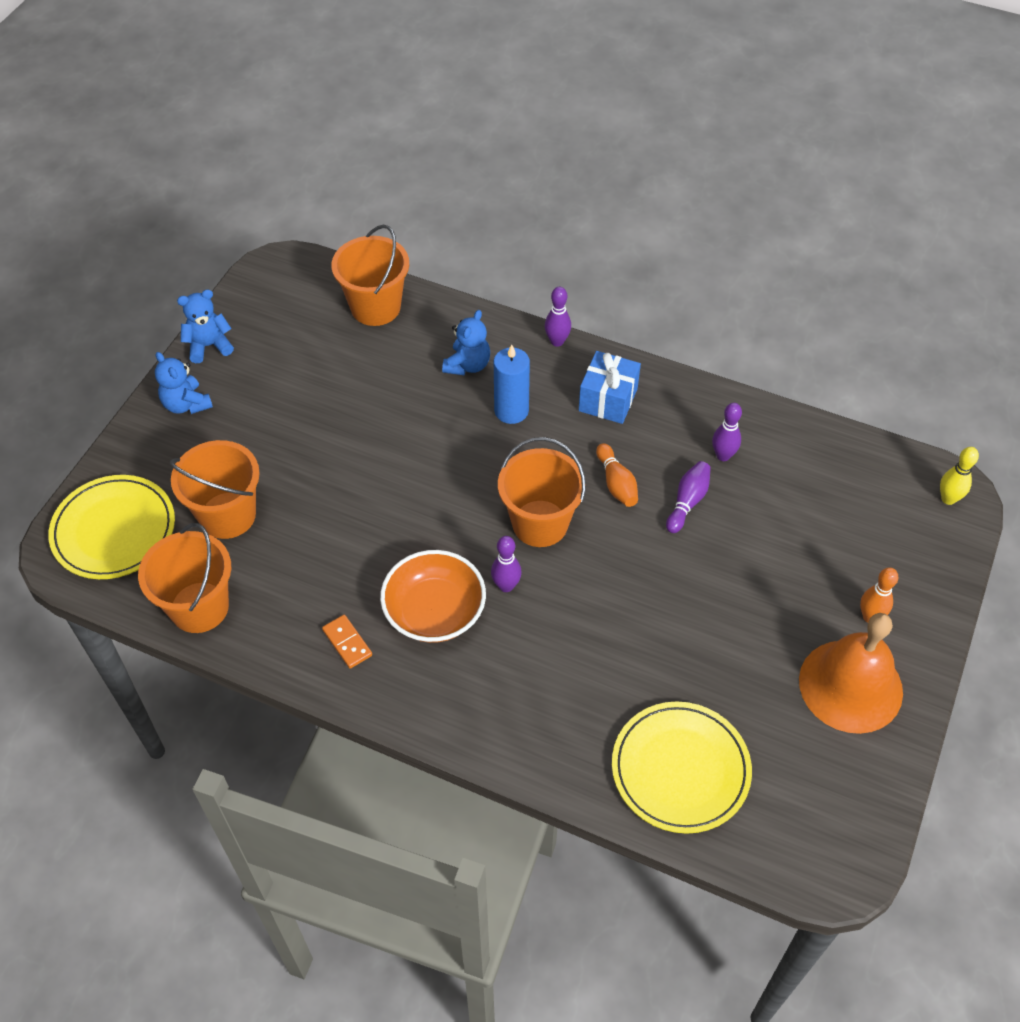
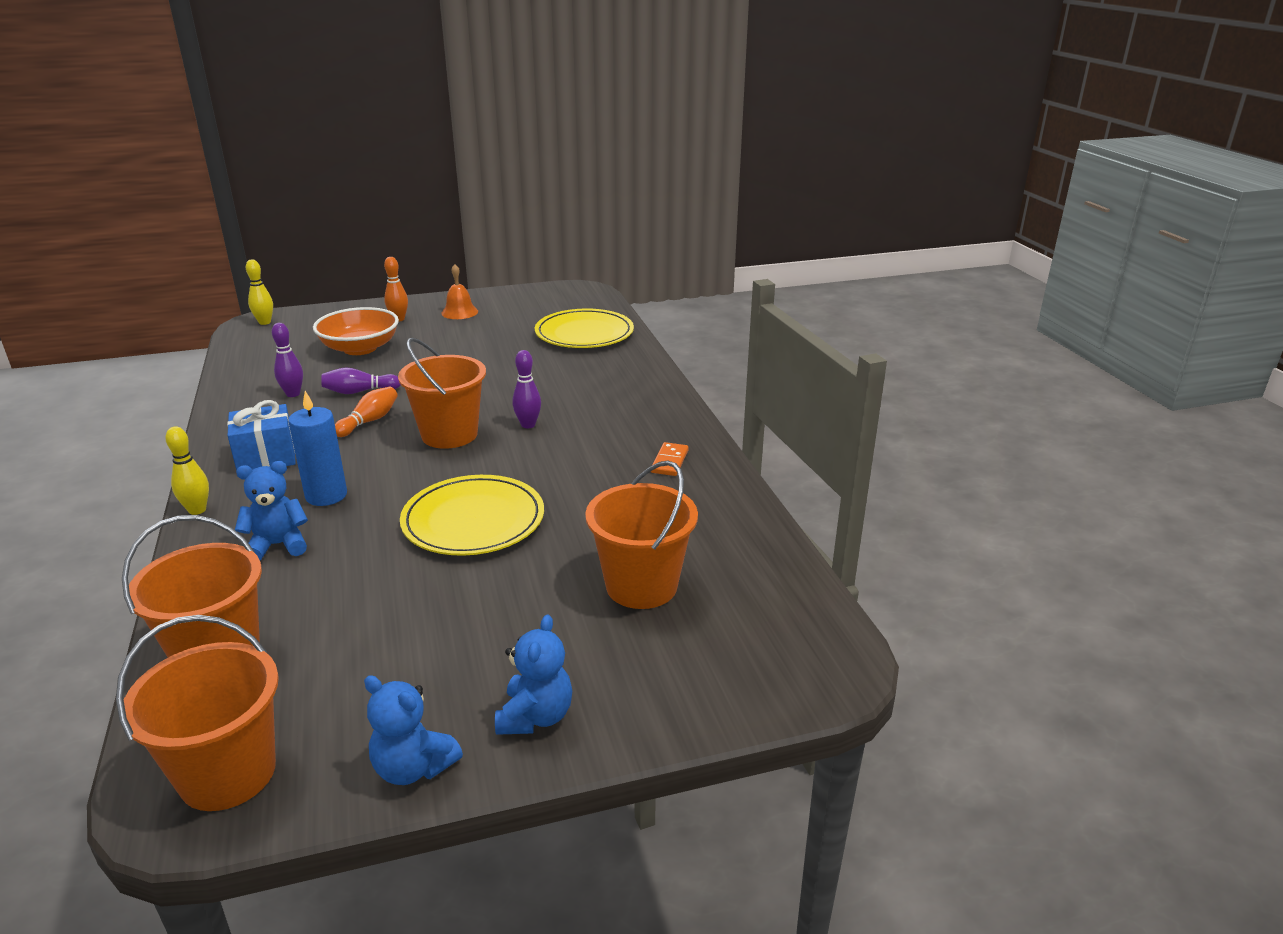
camera: 130 degrees left, 25 degrees down
(114, 530) = (760, 649): yellow plate -> yellow plate (473, 520)
(199, 607) = (749, 543): orange bucket -> orange bucket (227, 773)
(434, 612) = (590, 441): orange bowl -> orange bowl (360, 348)
(557, 341) = (197, 510): purple bowling pin -> yellow bowling pin
(850, 686) = (459, 312): orange bell -> orange bell, size x0.50

